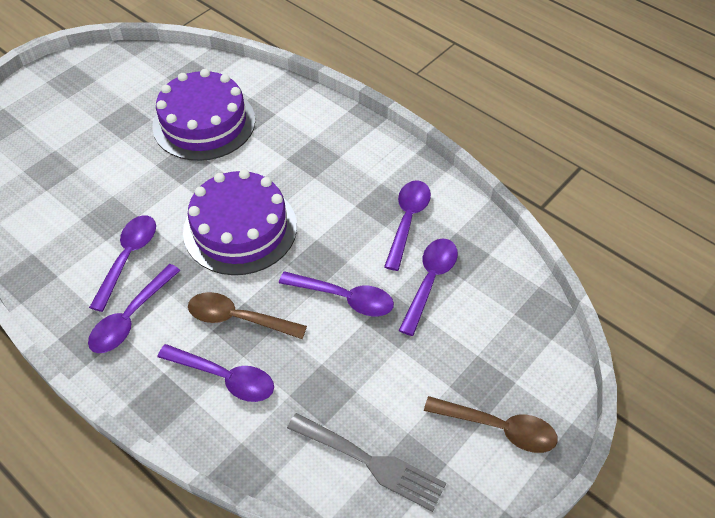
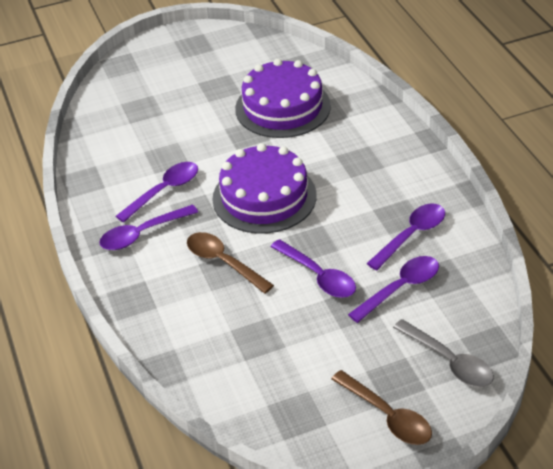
camera: 30 degrees right, 10 degrees down
(225, 377) = (188, 300): purple spoon -> none
(371, 463) = (266, 400): grey fork -> none
(519, 343) = (449, 361): none -> grey spoon

